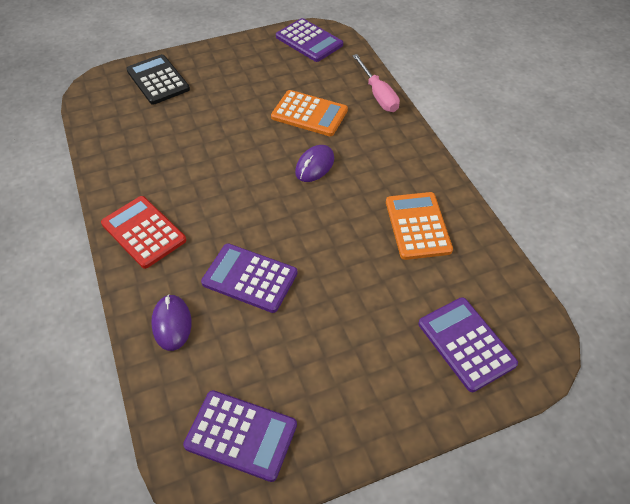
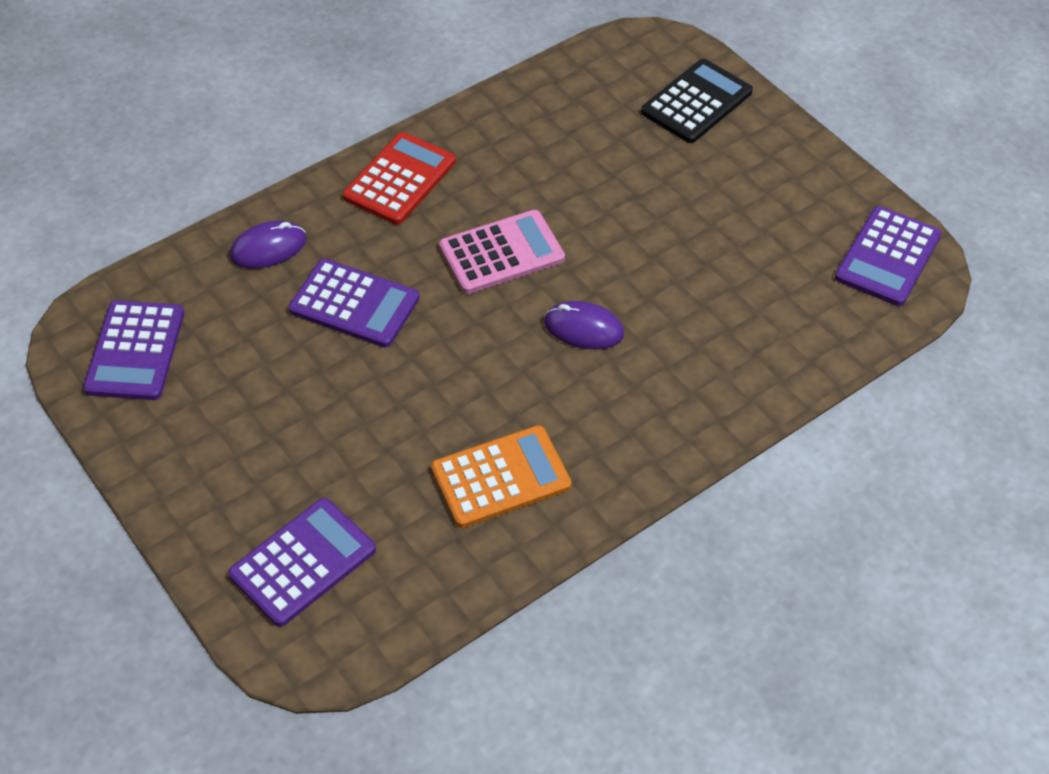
camera: 75 degrees right, 0 degrees up
(238, 191) = (502, 253): none -> pink calculator
(250, 278) = (354, 304): purple calculator -> purple calculator turned 105 degrees clockwise
(309, 114) = (696, 297): orange calculator -> none
(378, 95) = (785, 379): pink screwdriver -> none

